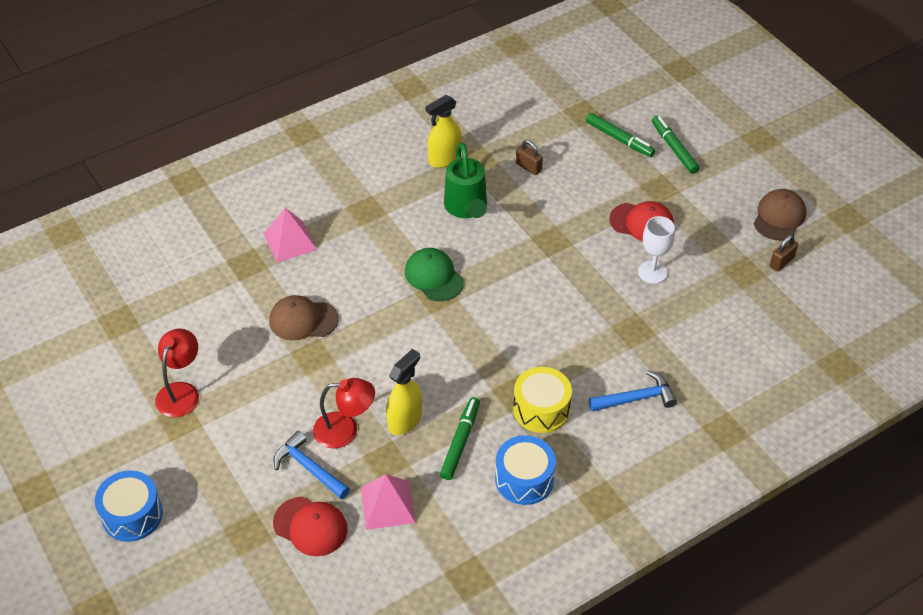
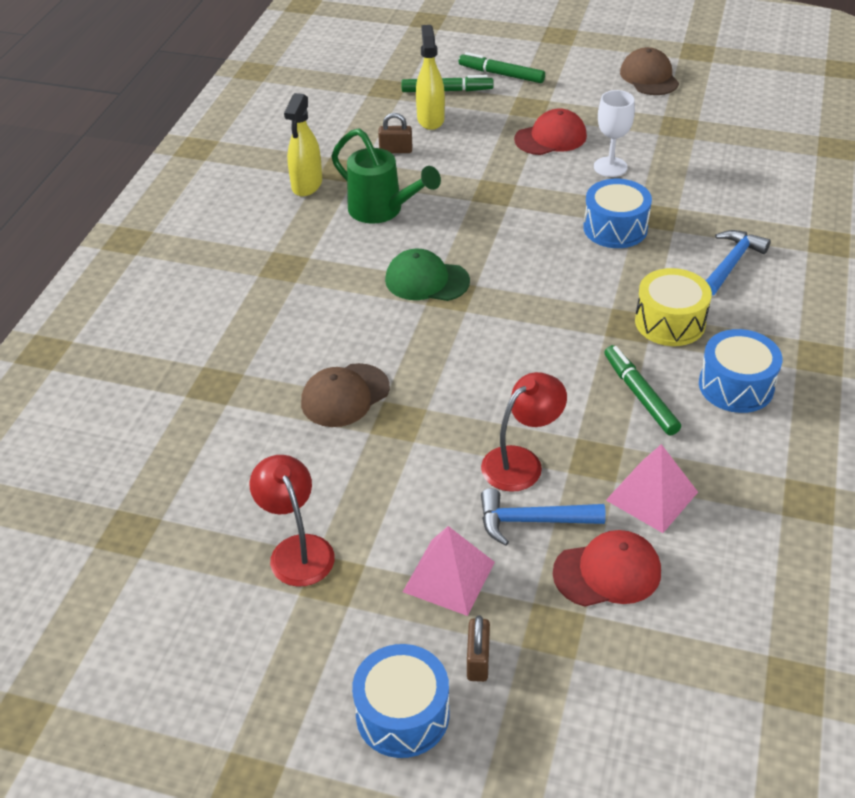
camera: 40 degrees left, 5 degrees down
(290, 241) = (237, 337): pink pyramid -> pink pyramid (449, 576)
(405, 421) = (566, 413): yellow spray bottle -> yellow spray bottle (430, 119)
(594, 320) = (615, 228): none -> blue drum
(781, 262) = (695, 105): brown padlock -> brown padlock (478, 660)

